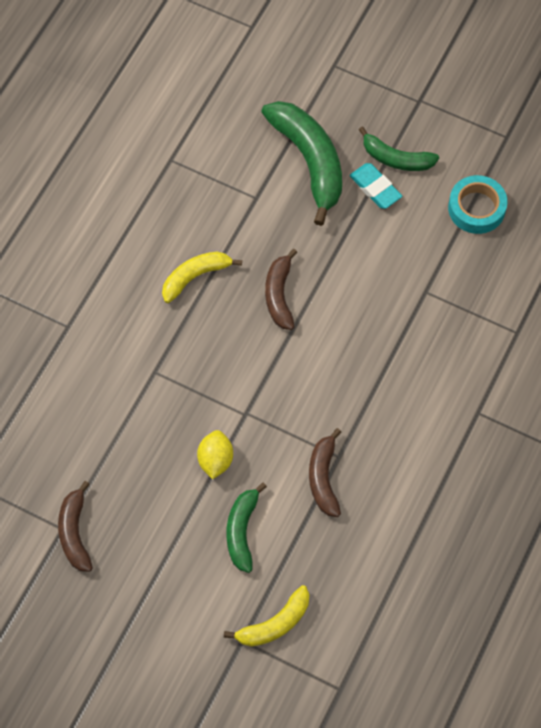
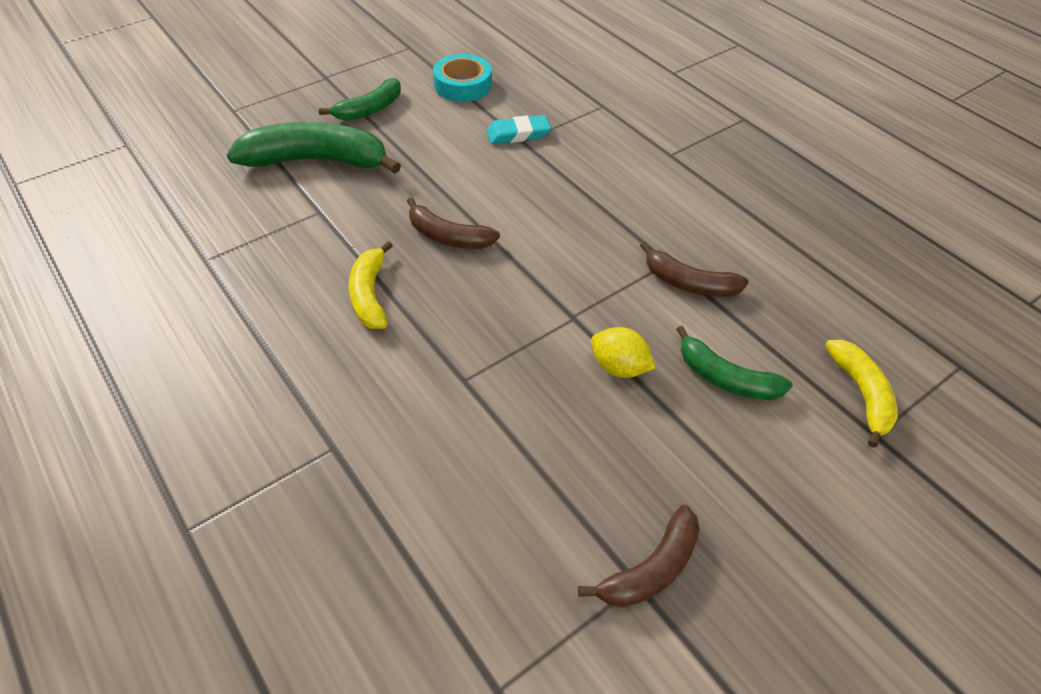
camera: 65 degrees left, 15 degrees down
(75, 533) = (651, 569): brown banana -> brown banana turned 60 degrees counterclockwise
(375, 188) = (387, 131): turquoise eraser -> turquoise eraser (518, 134)

